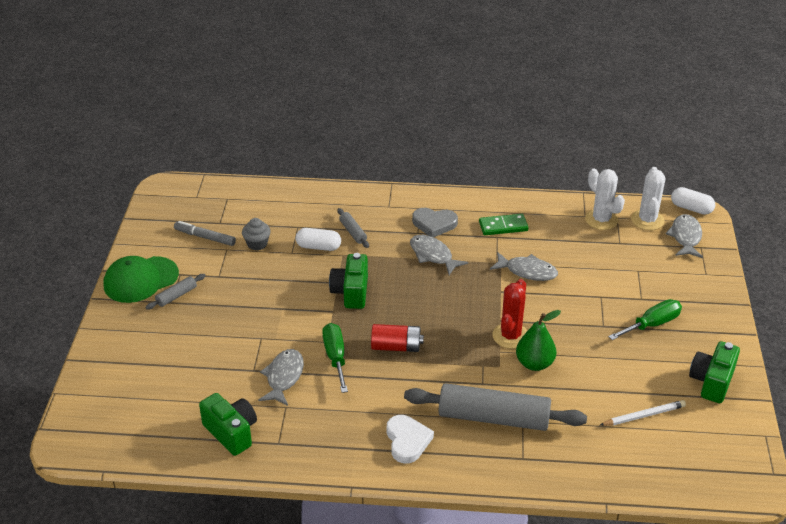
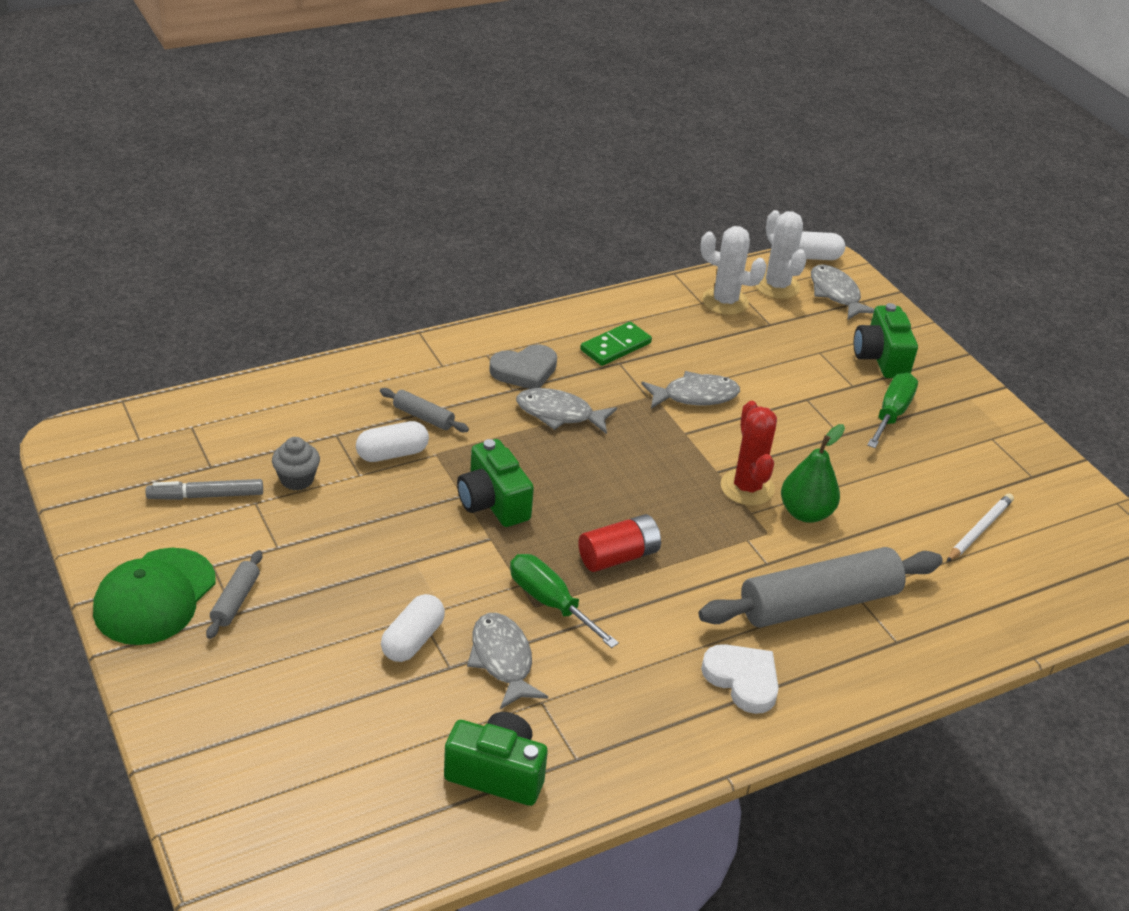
camera: 35 degrees left, 0 degrees up
(246, 349) = (413, 640): none -> white capsule
(711, 382) = (1012, 460): green camera -> green camera (881, 358)

